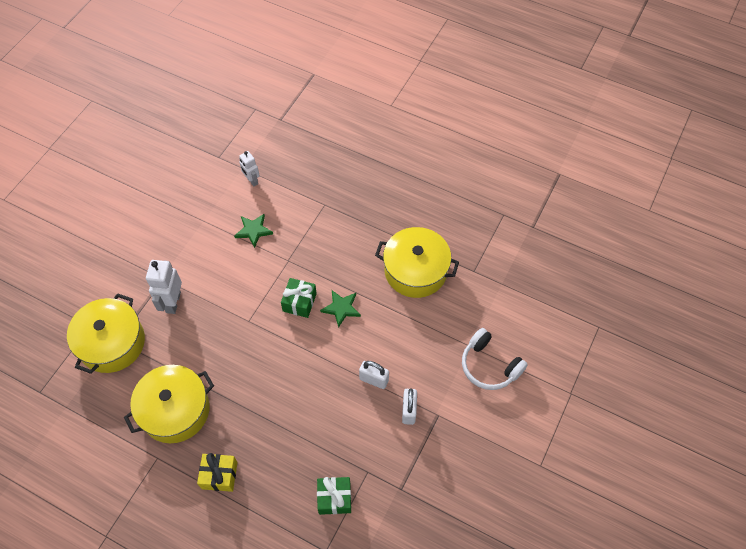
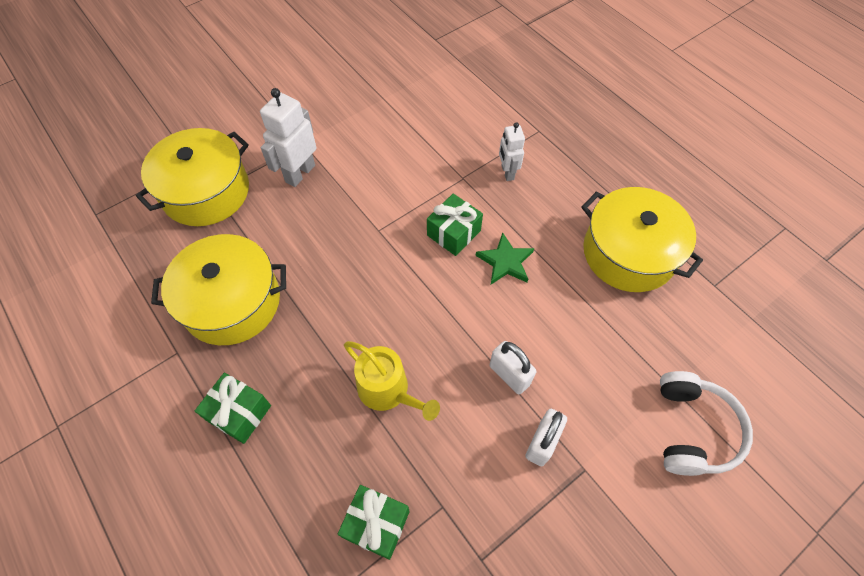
camera: 25 degrees right, 0 degrees up
(219, 475) = (239, 413): yellow gift -> green gift
(252, 180) = (461, 75): white robot -> white robot (507, 172)
(253, 230) = (436, 129): green star -> none
(305, 421) = (388, 390): none -> yellow watering can
(489, 366) = (692, 429): white headphones -> white headphones turned 150 degrees counterclockwise

